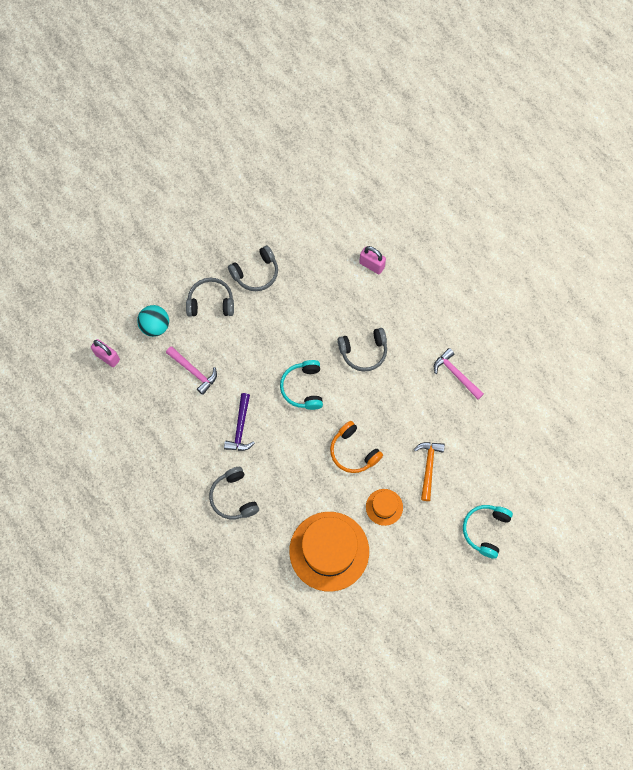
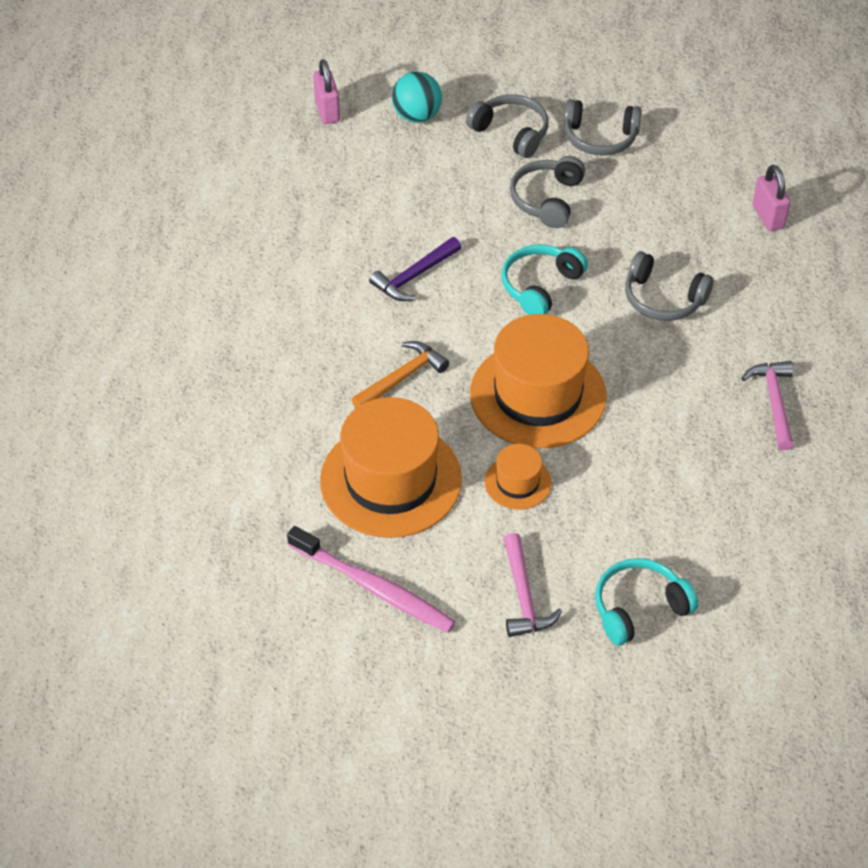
camera: 40 degrees right, 20 degrees down
(194, 371) = (416, 186): pink hammer -> pink hammer (524, 596)
(234, 497) = (328, 341): grey headphones -> grey headphones (547, 199)
(353, 452) = (538, 395): orange headphones -> orange hat
(370, 612) = (374, 588): none -> pink toothbrush
(428, 467) = (627, 479): orange hammer -> orange hammer (402, 377)

